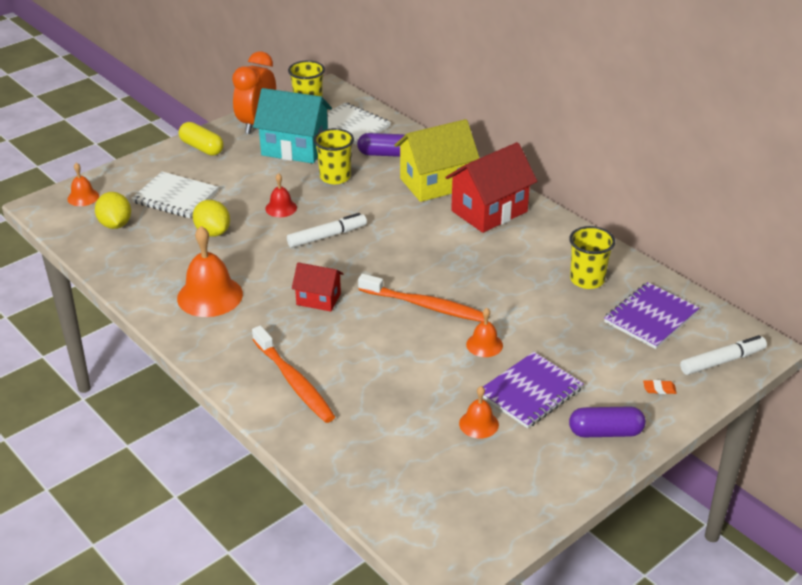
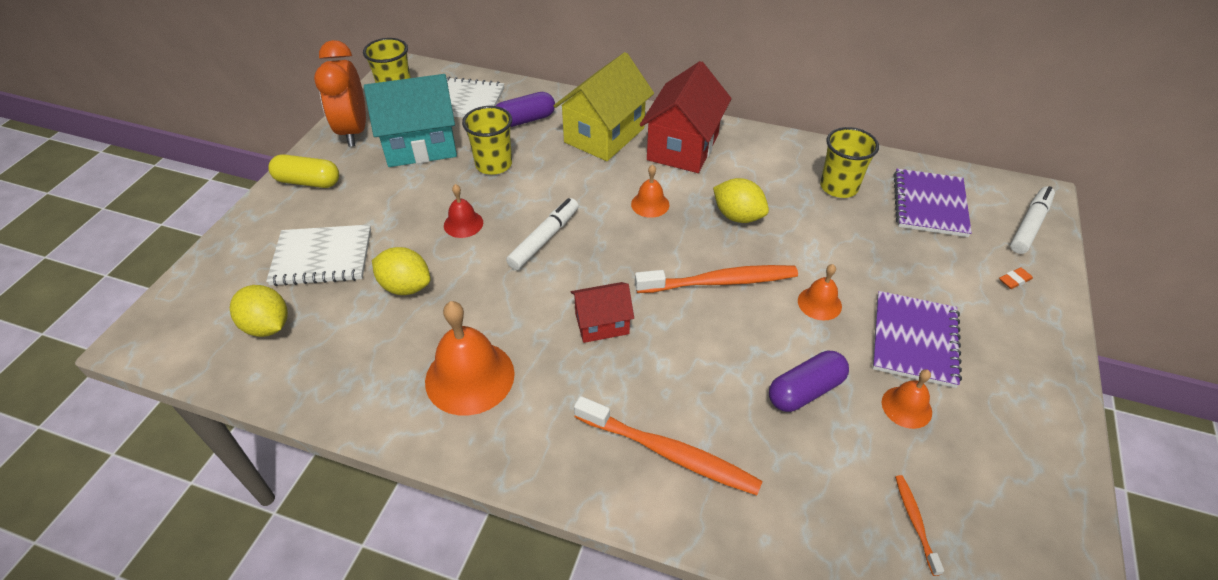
camera: 30 degrees left, 10 degrees up
(83, 197) = (193, 304): orange bell -> orange bell (650, 204)
(413, 479) = (915, 522): none -> orange toothbrush
(482, 271) = (737, 216): none -> yellow lemon
(605, 432) = (1023, 354): purple capsule -> purple capsule (805, 390)

